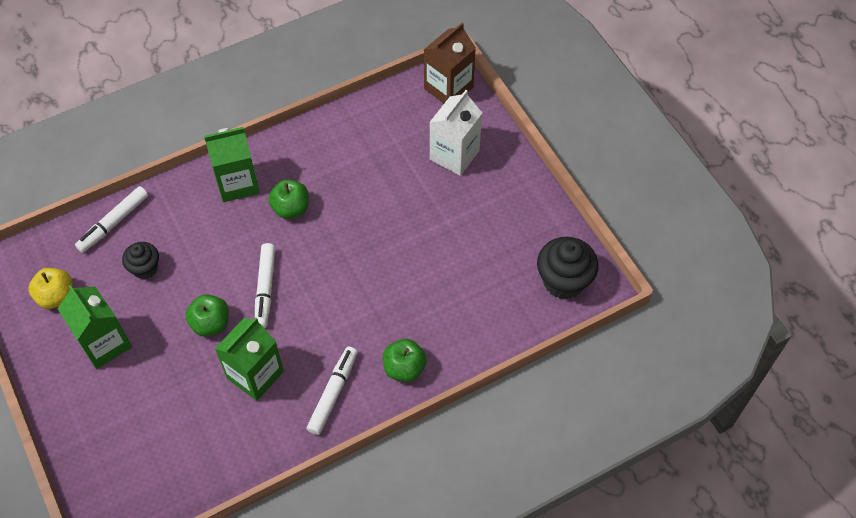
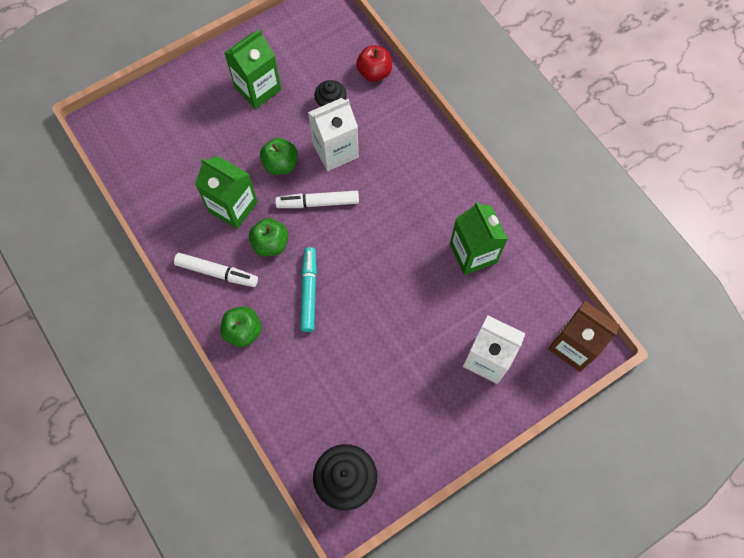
camera: 85 degrees right, 10 degrees up
(56, 296) = (299, 46): yellow apple -> none
(113, 223) = (374, 72): white marker -> red apple
(205, 268) = (335, 150): none -> white carton
(237, 183) = (428, 163): green carton -> green carton (473, 253)
(291, 208) = (405, 212): green apple -> green apple (270, 244)
(367, 303) = (309, 291): none -> turquoise marker

